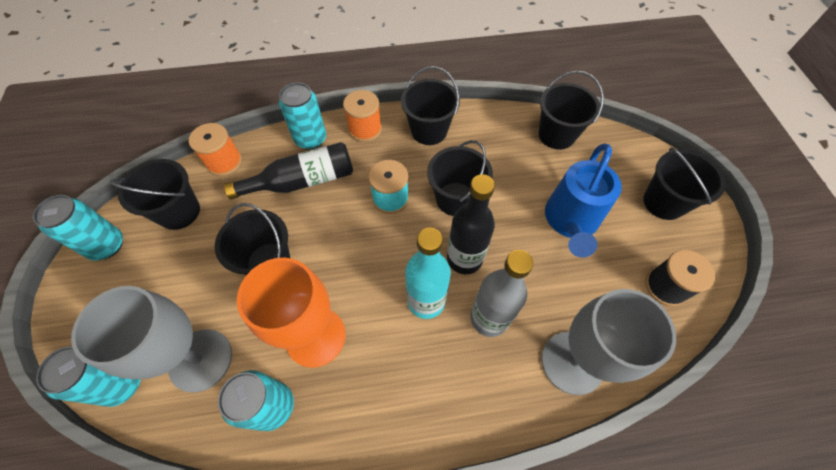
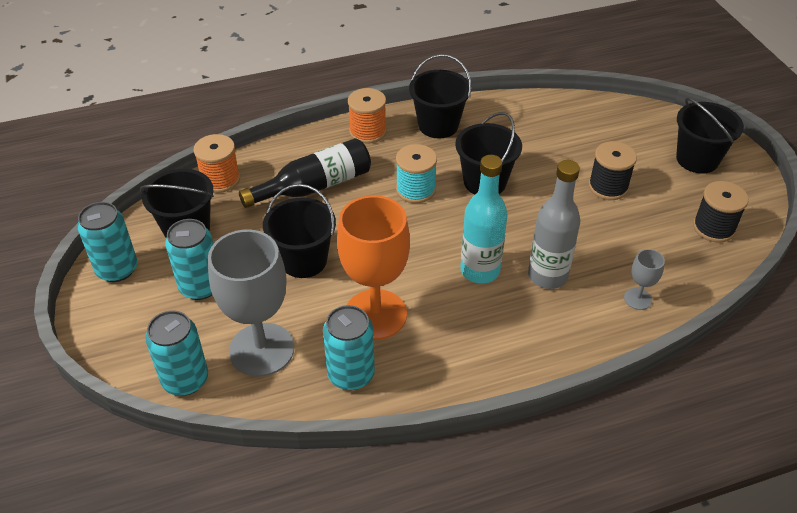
camera: 10 degrees left, 15 degrees down
(310, 139) = (310, 147): turquoise can -> turquoise can (200, 287)
(464, 259) = (508, 231): black bottle -> none
(556, 135) = (575, 114): black bucket -> none
(570, 222) = (608, 187): blue watering can -> black spool
(572, 362) = (637, 299): grey goblet -> grey goblet, size x0.45

